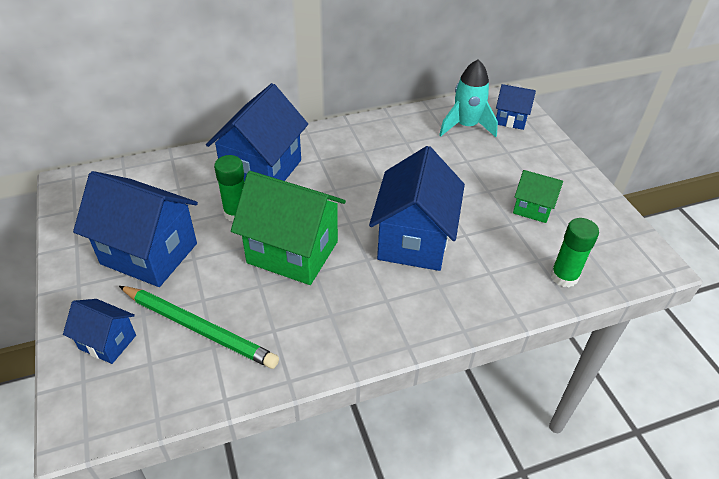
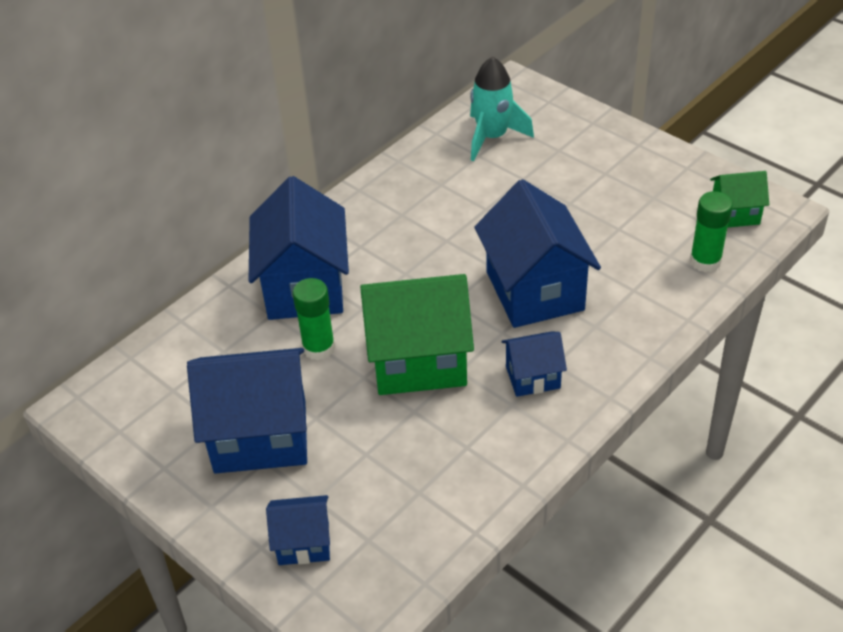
camera: 25 degrees left, 0 degrees up
(198, 328) = (388, 483): green pencil -> none
(510, 119) = (534, 109): blue house -> blue house (532, 377)
(532, 209) = (628, 203): green house -> green house (735, 214)

